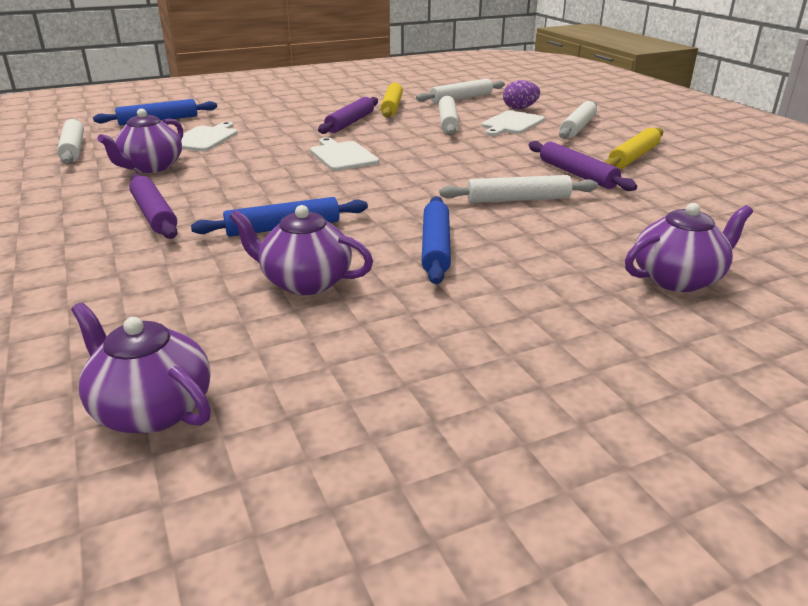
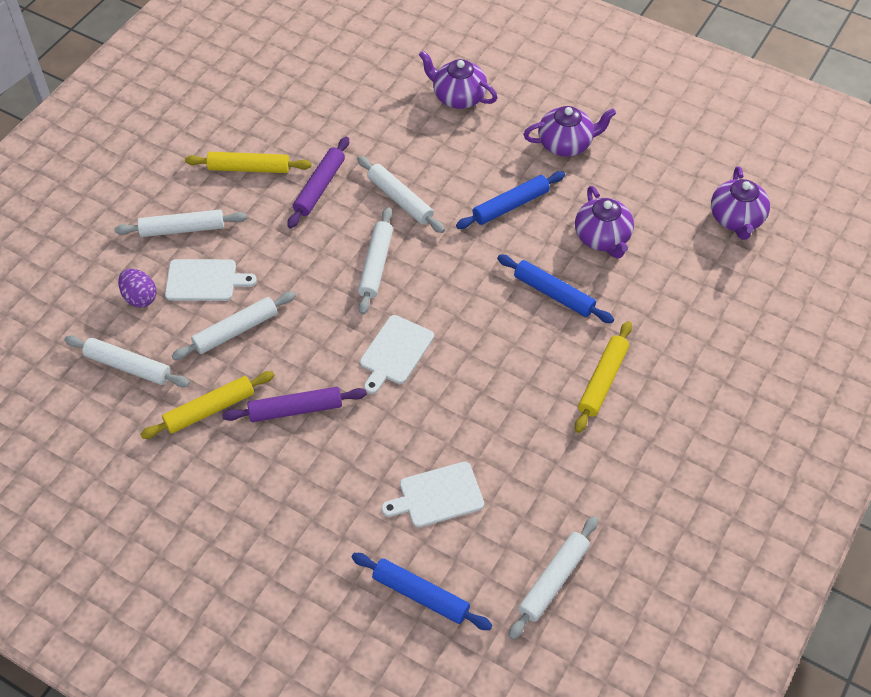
camera: 125 degrees left, 25 degrees up
(151, 167) = (535, 468): purple teapot -> purple teapot (566, 144)
(154, 215) = (603, 380): purple rolling pin -> yellow rolling pin
(445, 171) = (376, 265): none -> white rolling pin

